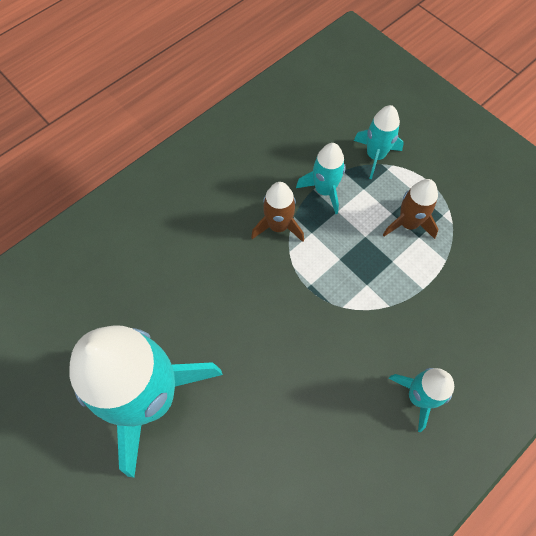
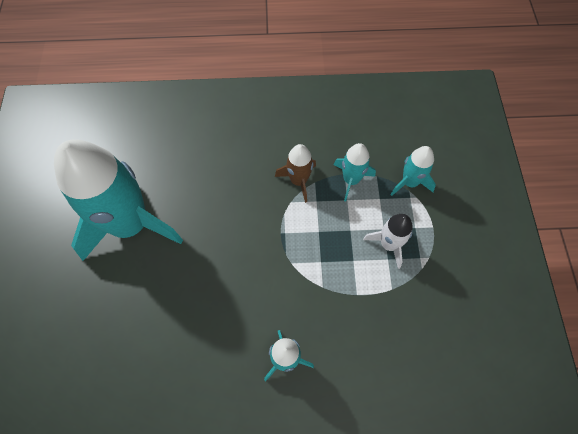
camera: 40 degrees right, 0 degrees up
(408, 223) = (389, 244): brown rocket -> white rocket

